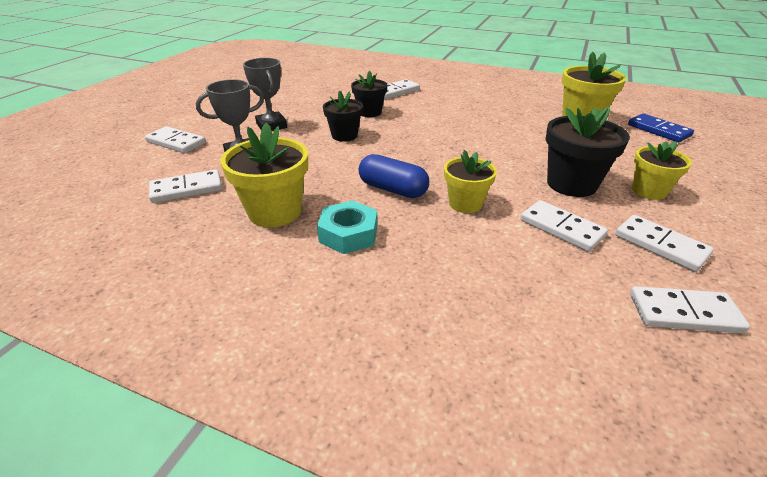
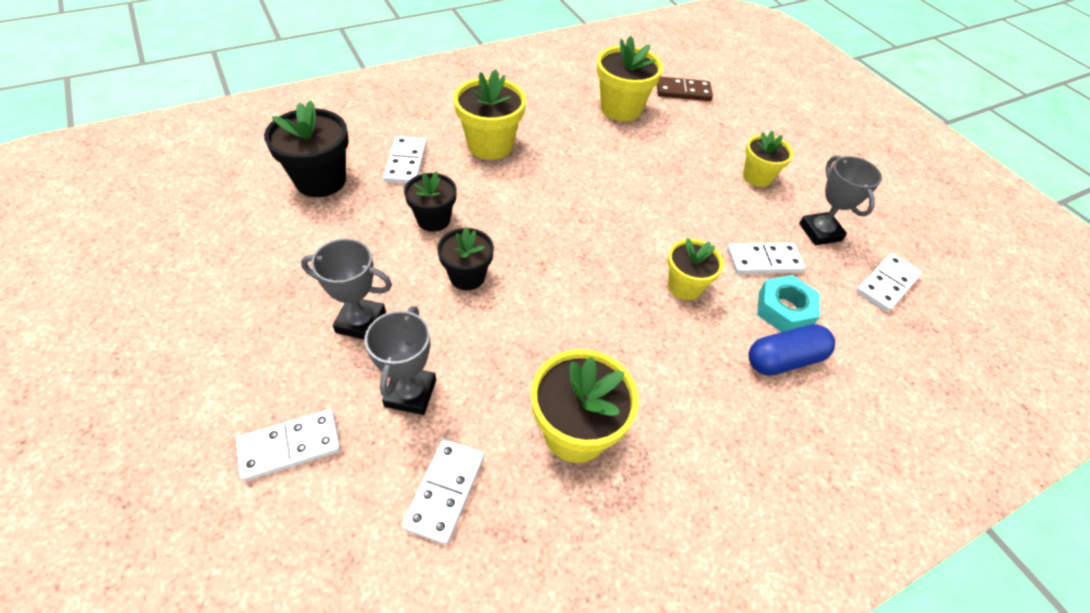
camera: 55 degrees left, 15 degrees up
(348, 234) = (664, 397): turquoise nut -> turquoise nut (784, 309)
(393, 189) = (618, 315): blue capsule -> blue capsule (784, 359)
(455, 102) = (490, 145): none -> yellow flower pot
(571, 184) = (713, 205): black flower pot -> black flower pot (320, 180)
(658, 130) = (683, 91): blue domino -> brown domino
(660, 245) = (820, 232): white domino -> grey trophy

